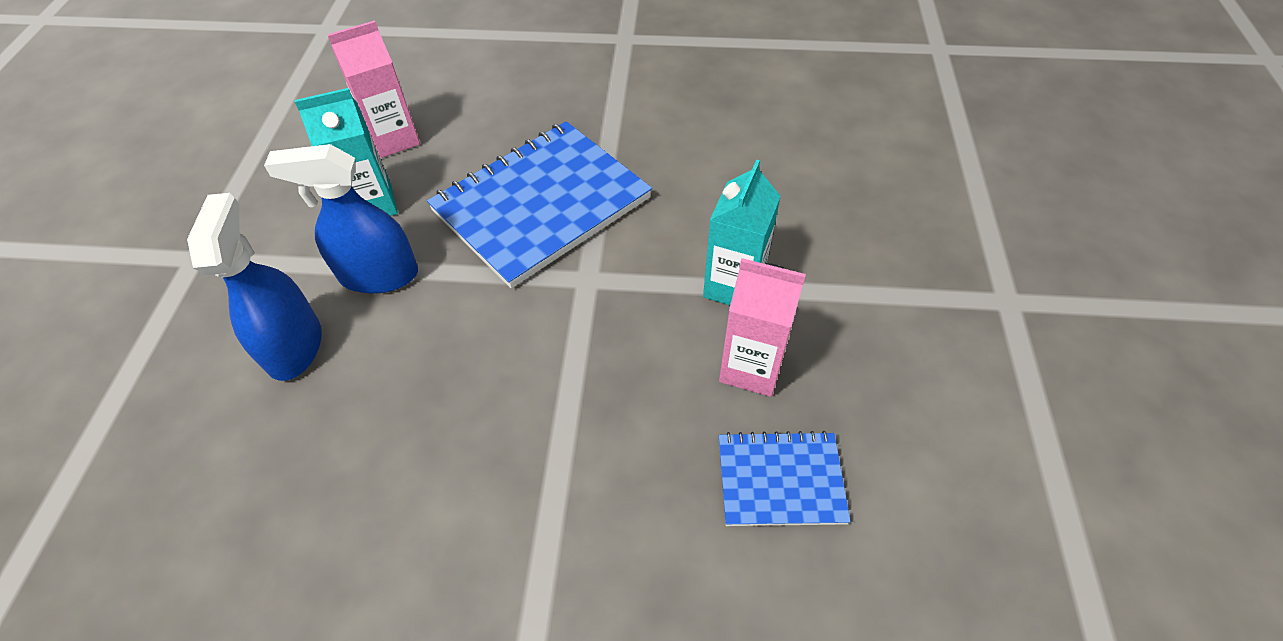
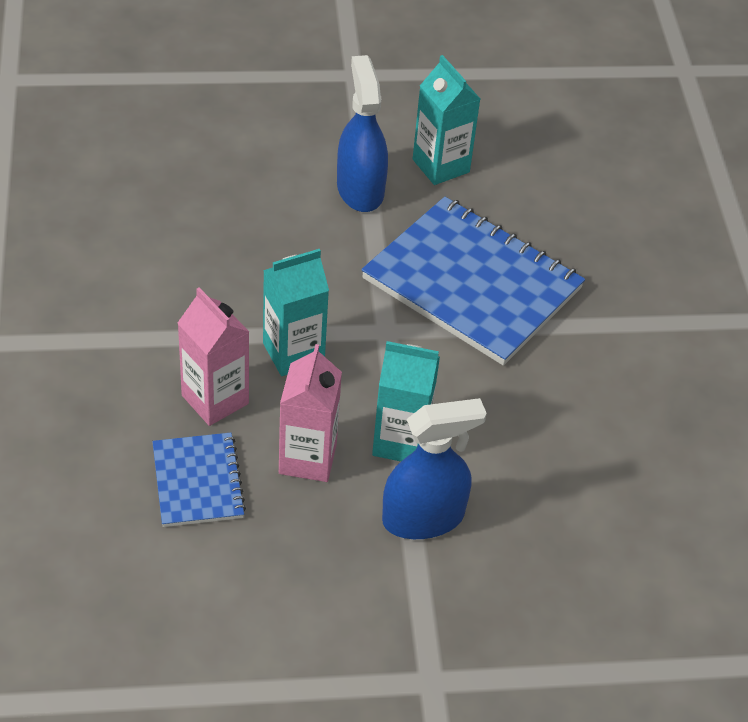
camera: 75 degrees right, 5 degrees down
(294, 346) = (278, 157): blue spray bottle -> blue spray bottle (423, 518)
(394, 139) = (531, 160): pink carton -> pink carton (215, 399)
(603, 364) = (293, 353): none -> turquoise carton

